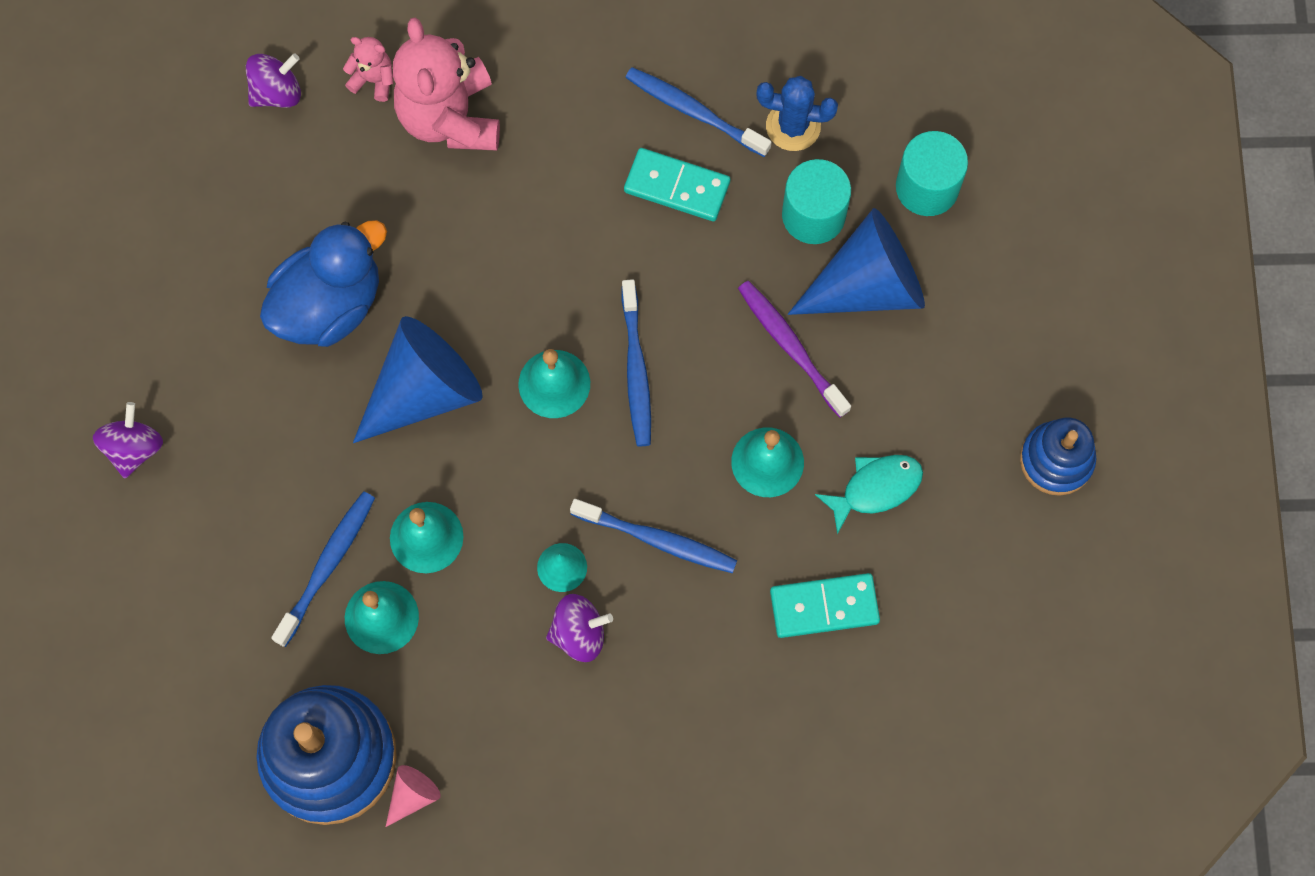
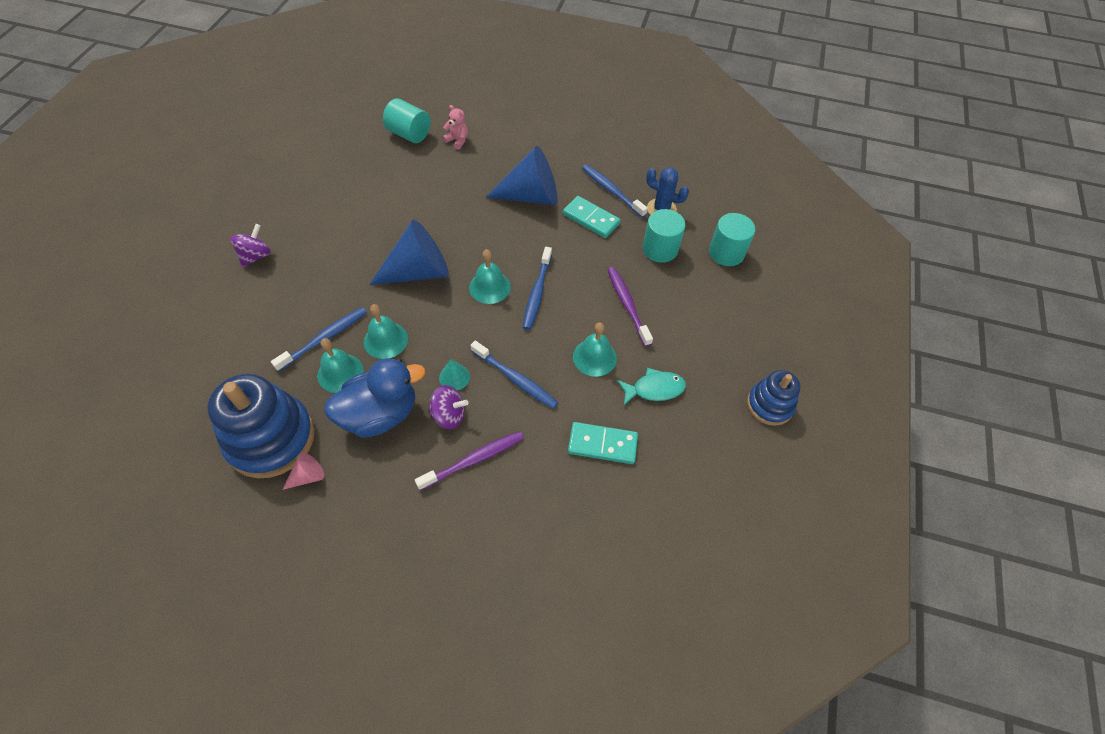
camera: 15 degrees right, 15 degrees down
(277, 92) = (409, 134): purple spinning top -> turquoise cylinder
(329, 305) = (389, 222): blue duck -> blue duck (380, 414)
(450, 118) = (487, 163): pink teddy bear -> none
(644, 692) = (474, 460): none -> purple toothbrush
(867, 285) = (680, 288): blue cone -> blue cone (531, 196)

